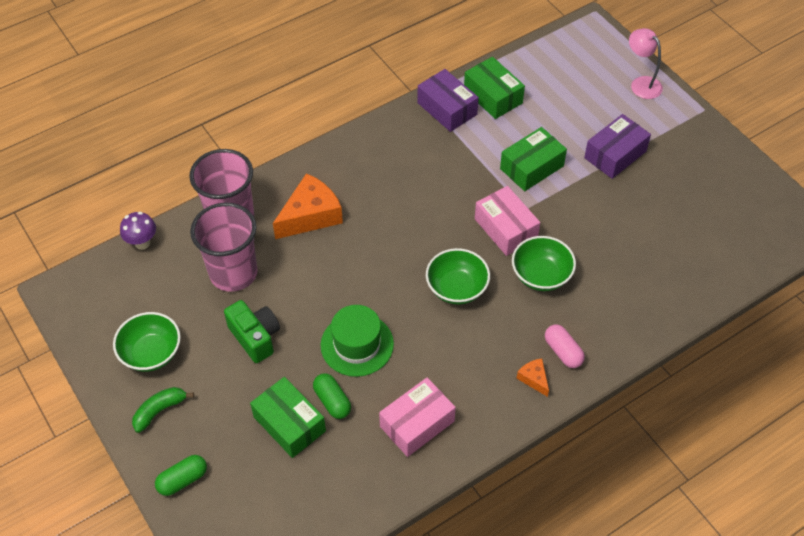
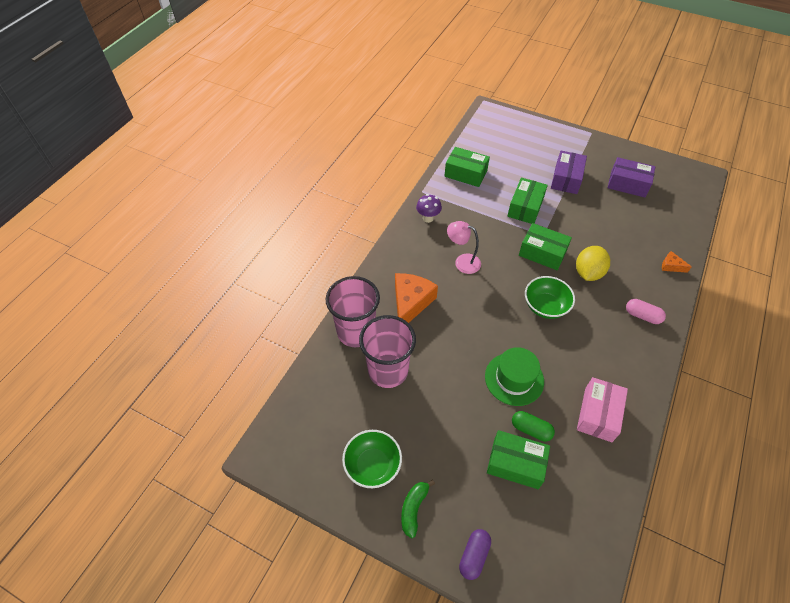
camera: 30 degrees left, 0 degrees up
(142, 243) = (302, 382): purple mushroom -> purple mushroom (428, 218)
(183, 480) = (474, 556): green capsule -> purple capsule
(255, 337) = (440, 411): green camera -> none
(447, 109) = (444, 193): purple box -> purple box (628, 184)
(505, 229) = (542, 253): pink box -> green box
(534, 379) = (641, 343): orange cheese -> orange cheese (671, 266)
(541, 275) = (588, 273): green bowl -> yellow lemon
(641, 83) = (545, 131): pink lamp -> pink lamp (462, 262)

